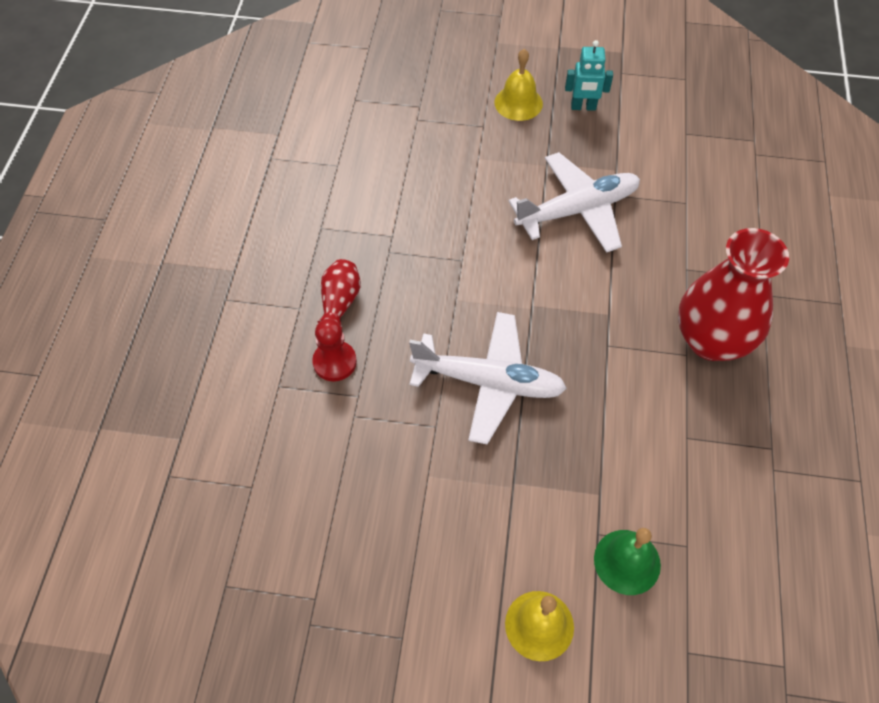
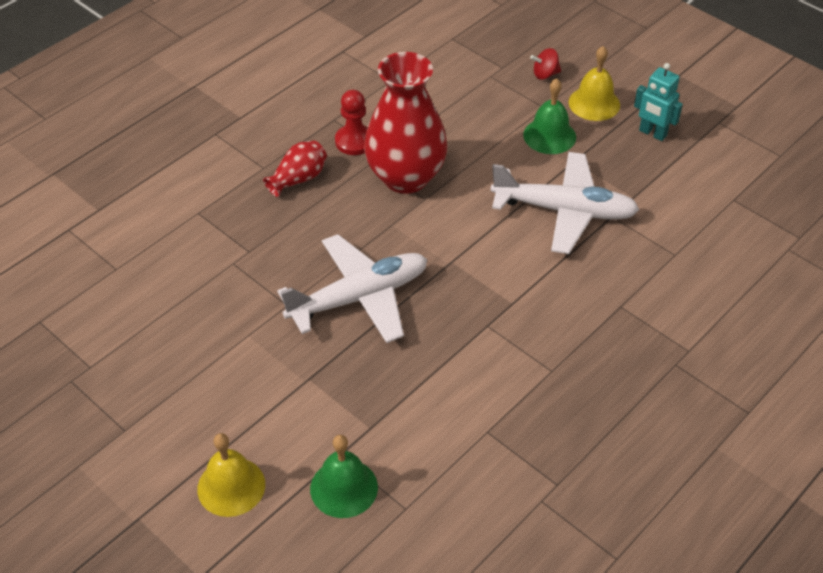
camera: 35 degrees right, 10 degrees down
(334, 362) = (254, 218): red pawn -> red pawn (354, 141)
(459, 96) = (545, 74): none -> red spinning top
(489, 382) = (359, 297): white plane -> white plane turned 75 degrees counterclockwise
(509, 149) = (549, 136): none -> green bell
(711, 340) = (586, 372): red vase -> red vase (405, 177)

